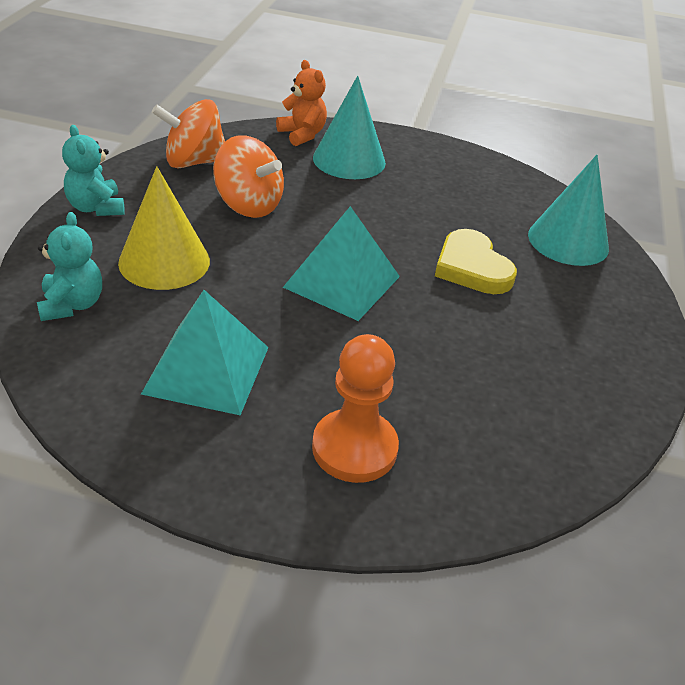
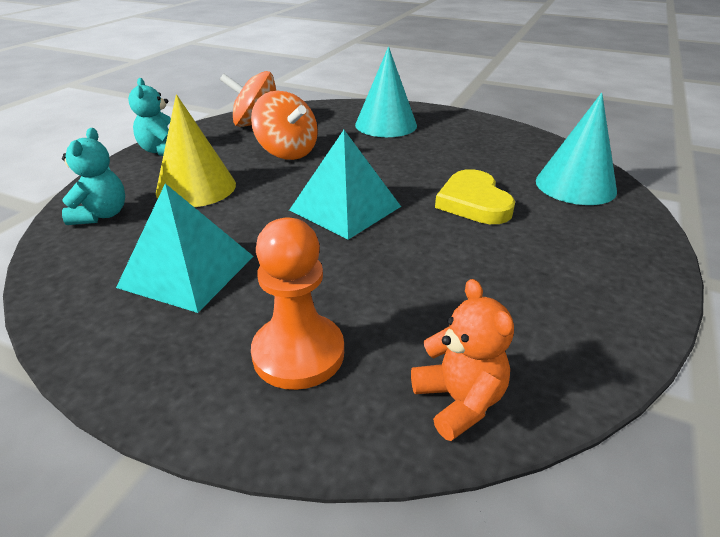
camera: 15 degrees right, 5 degrees down
(302, 134) = (353, 109): orange teddy bear -> orange teddy bear (459, 401)

